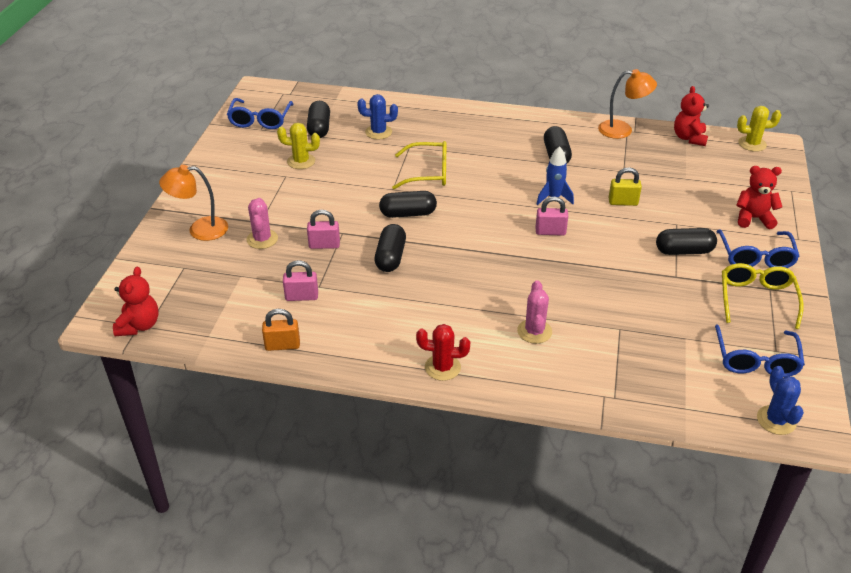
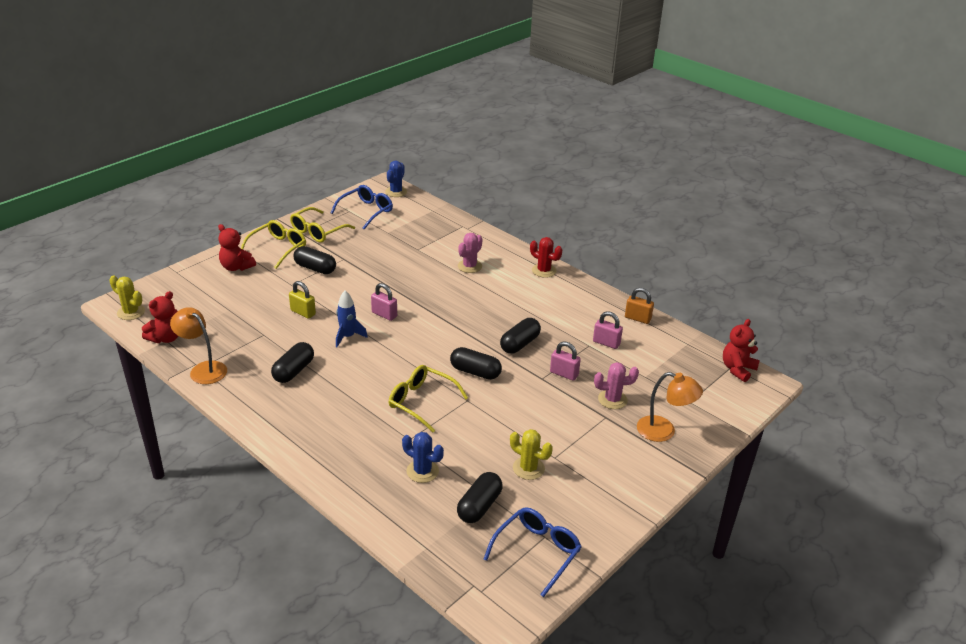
camera: 150 degrees left, 5 degrees down
(262, 239) = (612, 399): pink cactus -> pink cactus turned 60 degrees clockwise
(756, 257) = (278, 248): blue glasses -> yellow glasses

